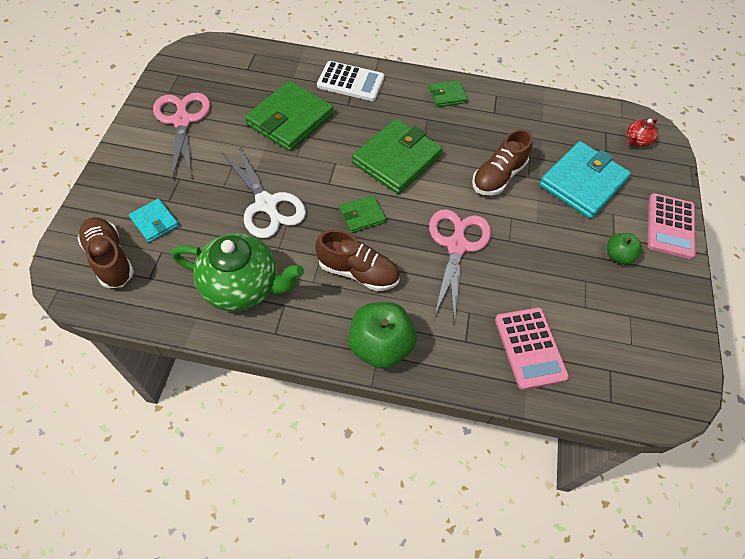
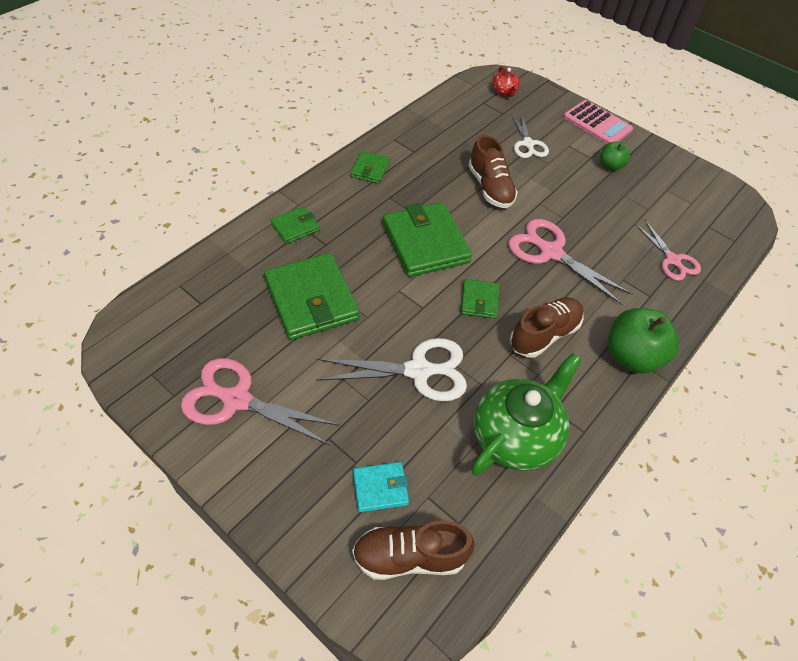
camera: 60 degrees left, 5 degrees down
(350, 82) = (295, 227): white calculator -> green wallet
(530, 348) = (672, 260): pink calculator -> pink scissors
(582, 182) = (528, 144): turquoise wallet -> white scissors

